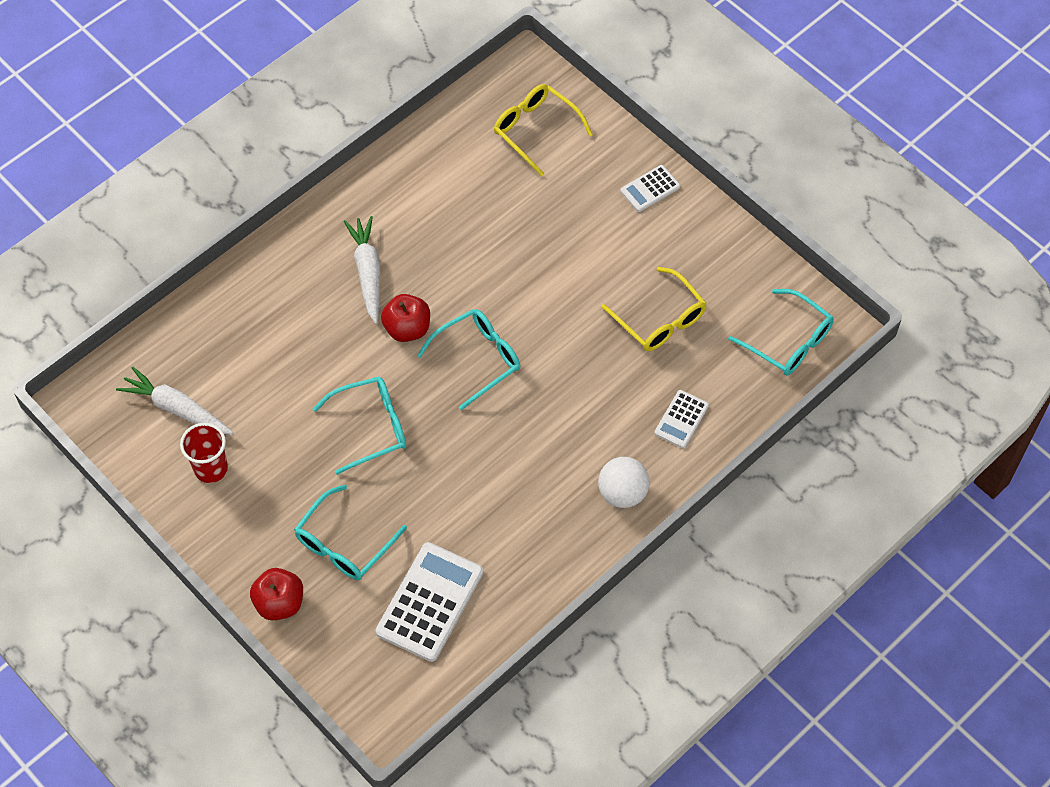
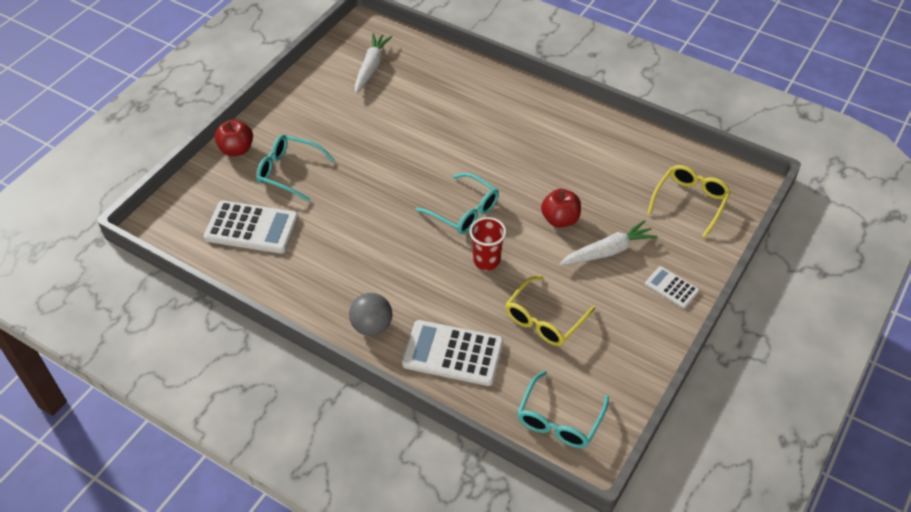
camera: 75 degrees right, 10 degrees down
(211, 469) = (330, 93): red cup -> red cup (486, 261)
(367, 272) = (515, 134): white carrot -> white carrot (608, 251)
(371, 427) = (386, 165): turquoise glasses -> none
(407, 329) = (475, 166): red apple -> red apple (560, 219)
(622, 493) = (372, 326): white ball -> grey ball
(681, 419) = (453, 353): white calculator -> white calculator, size x1.86

